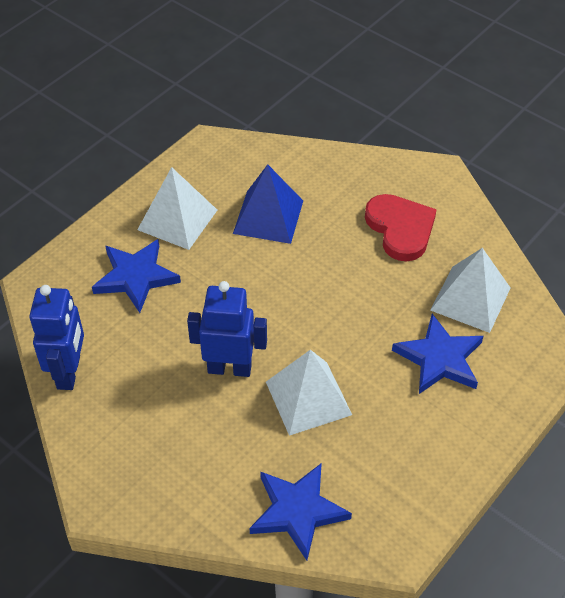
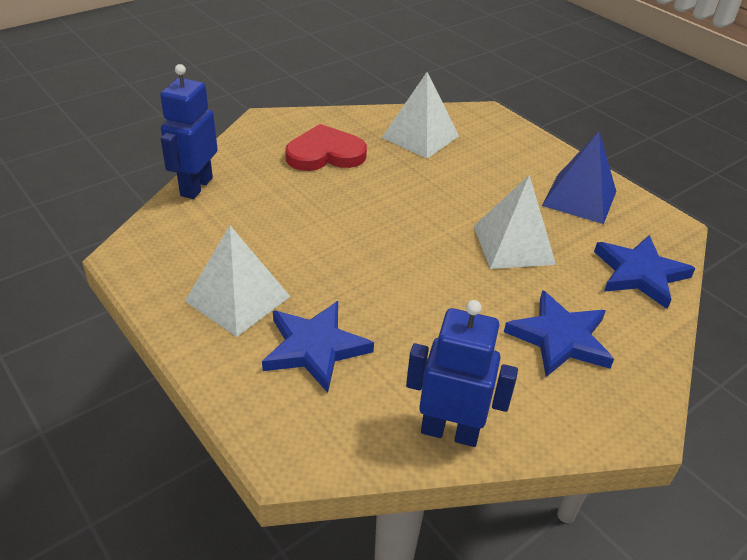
camera: 80 degrees left, 10 degrees down
(229, 368) = (468, 291): blue robot -> blue robot (196, 187)
(268, 217) = (269, 229): blue pyramid -> blue pyramid (579, 198)
(439, 358) = (481, 164): blue star -> blue star (560, 338)

